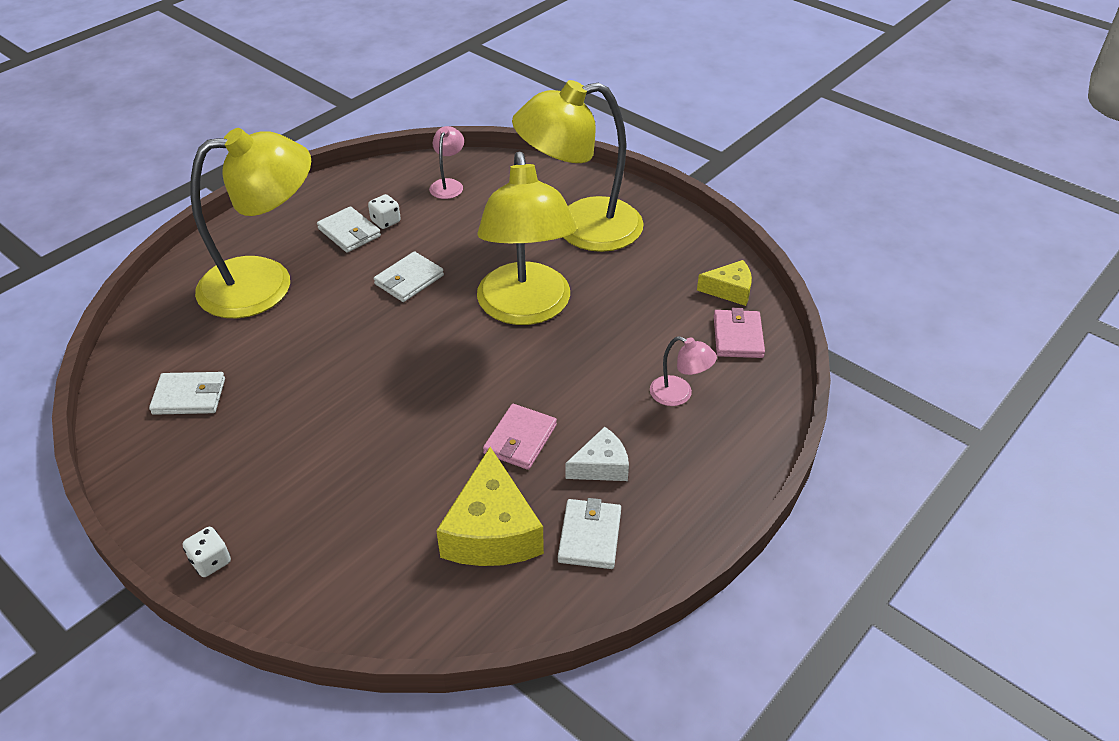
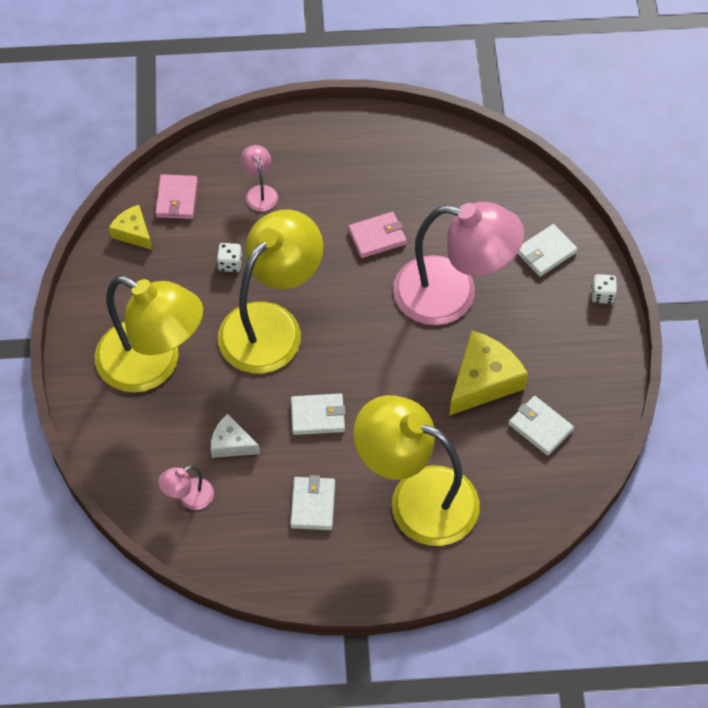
camera: 135 degrees left, 15 degrees up
(386, 221) = (276, 494): white dice -> white dice (230, 263)
(386, 443) = (452, 294): none -> pink lamp
(491, 531) = (446, 198): yellow cheese -> yellow cheese (483, 381)
(589, 536) = (402, 158): white wallet -> white wallet (546, 252)
(601, 466) = (353, 187): white cheese -> white cheese (231, 443)
(738, 337) = (177, 199): pink wallet -> pink wallet turned 45 degrees counterclockwise

